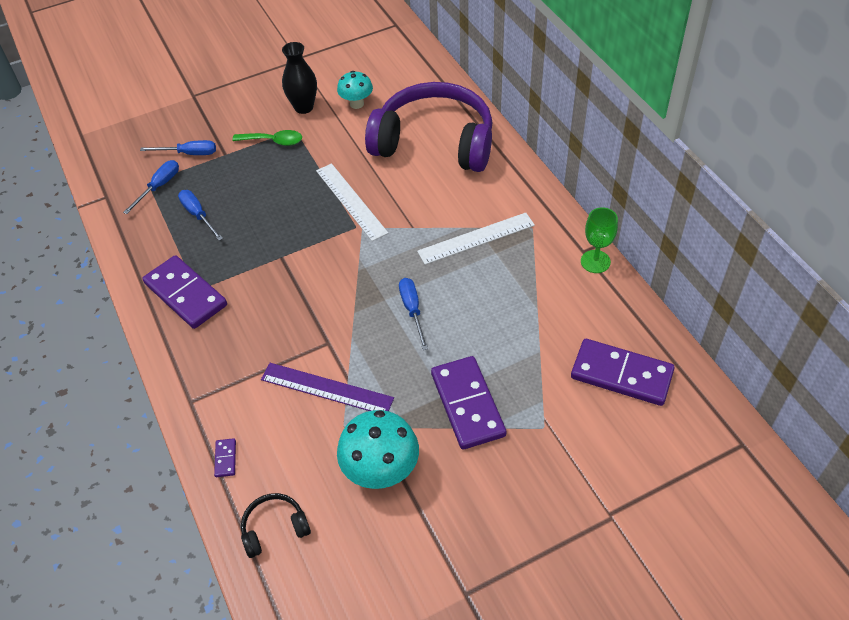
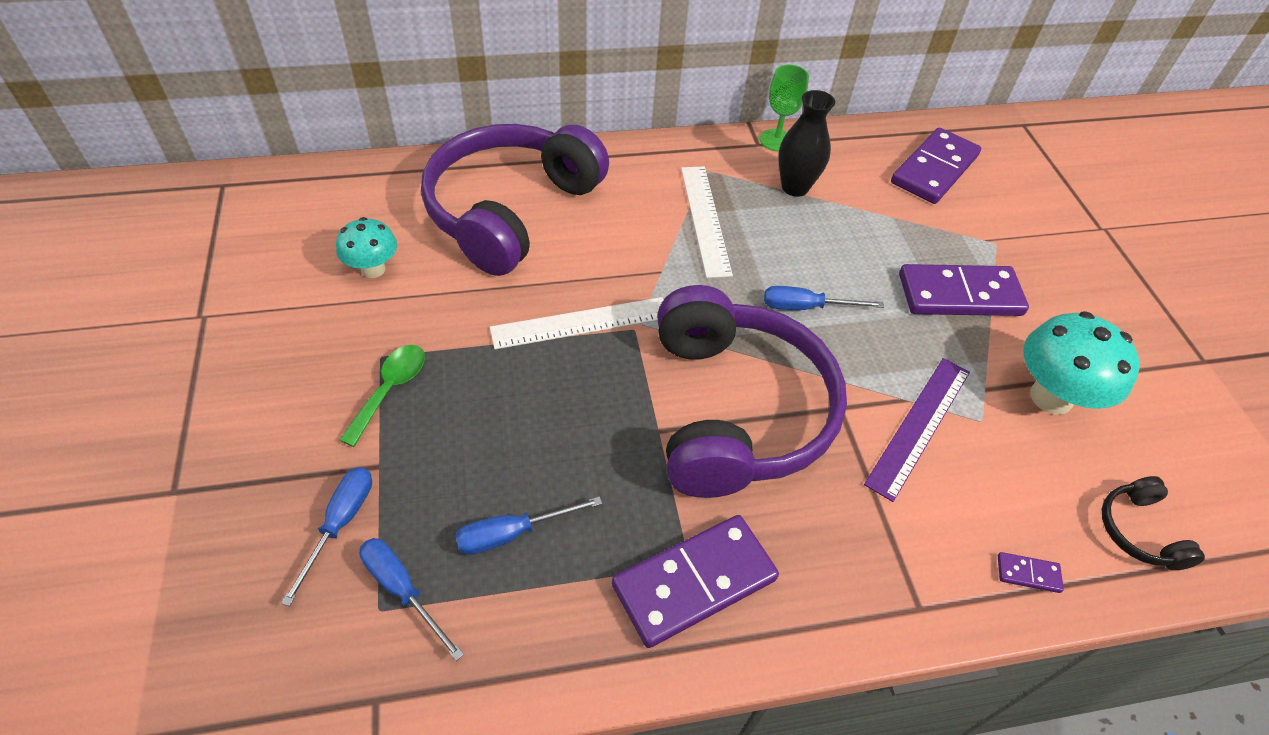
camera: 80 degrees left, 0 degrees up
(304, 107) = (334, 333): black vase -> black vase (795, 187)
(308, 289) = (735, 410): none -> purple headphones

